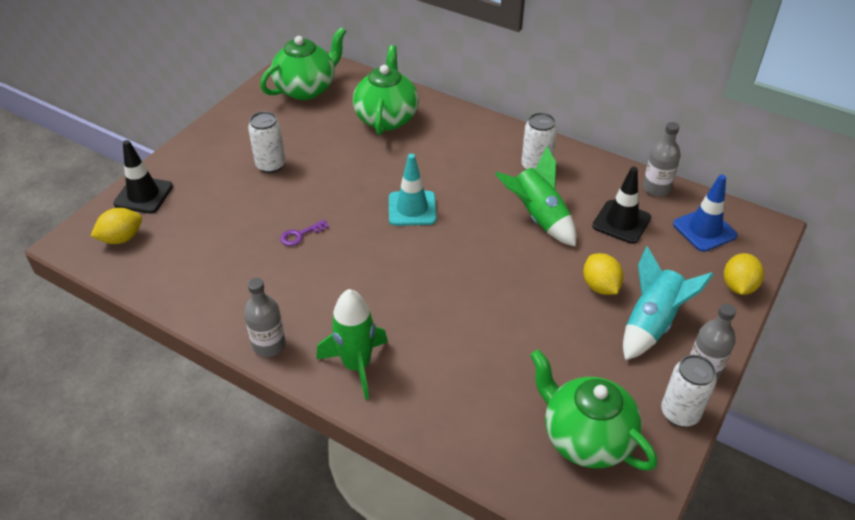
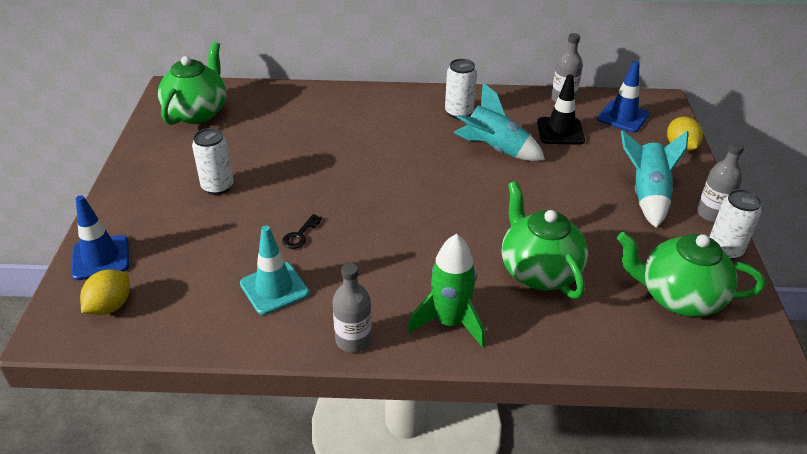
camera: 30 degrees left, 5 degrees down
(143, 195) = (101, 258): black traffic cone -> blue traffic cone
(300, 235) = (300, 235): purple key -> black key
(387, 118) = (297, 114): green teapot -> green teapot (539, 271)
(412, 208) = (384, 178): turquoise traffic cone -> turquoise traffic cone (274, 288)
(538, 217) = (495, 149): green rocket -> turquoise rocket
(600, 286) = (587, 183): yellow lemon -> none

